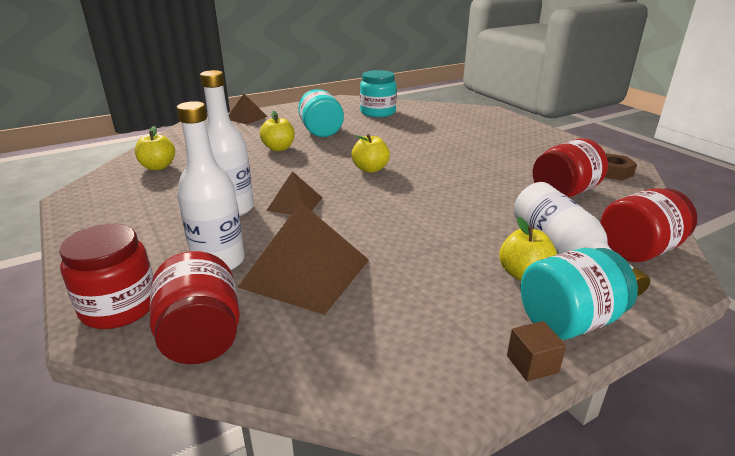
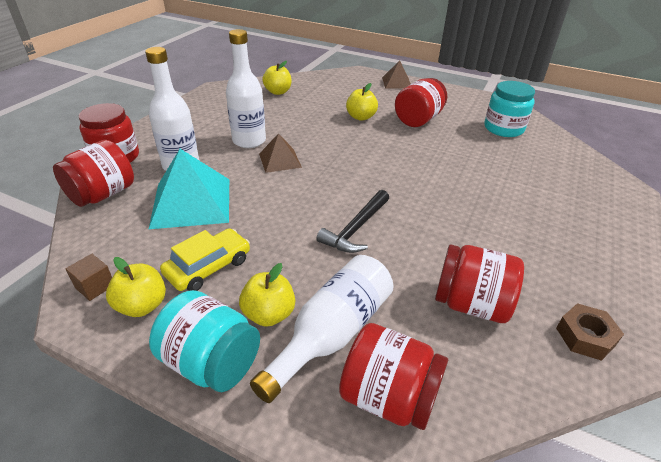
camera: 55 degrees right, 10 degrees up
(305, 273) = (191, 202): brown pyramid -> turquoise pyramid
(320, 131) = (418, 120): turquoise jar -> red jar
(370, 169) = (376, 169): yellow apple -> yellow apple (142, 305)
(431, 290) = (208, 267): none -> yellow car
(444, 203) = (356, 229): none -> black hammer
(532, 364) = (140, 351): brown cube -> brown cube (95, 286)

